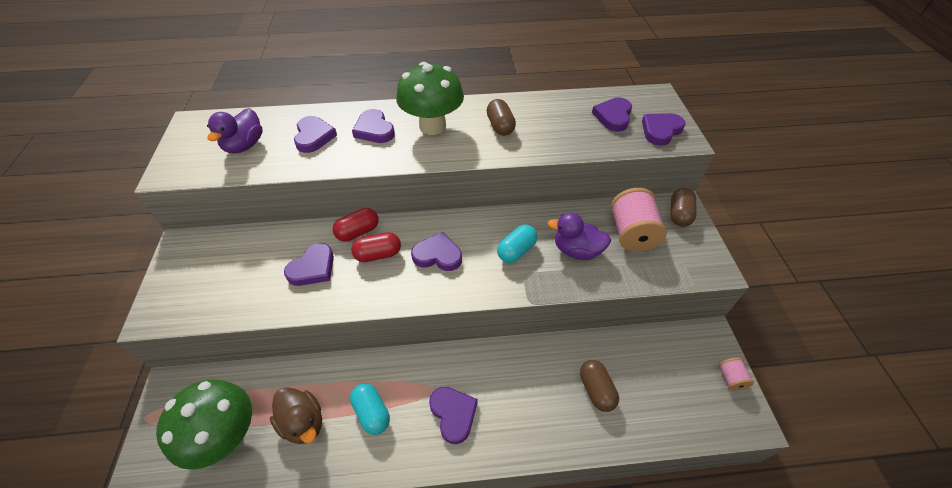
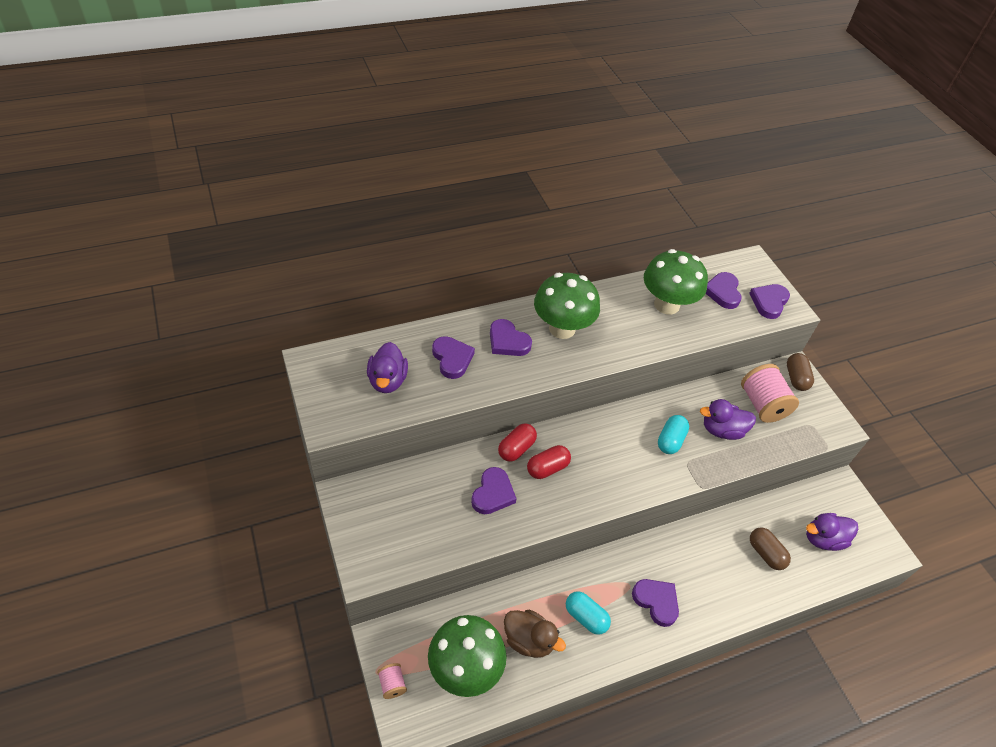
camera: 20 degrees left, 0 degrees up
(437, 255) = (602, 458): purple heart -> none
(500, 126) = (625, 319): brown capsule -> none
(548, 120) = (666, 305): none -> green mushroom
(670, 388) = (823, 539): none -> purple duck
(731, 378) = (867, 519): pink spool -> pink spool (392, 684)

